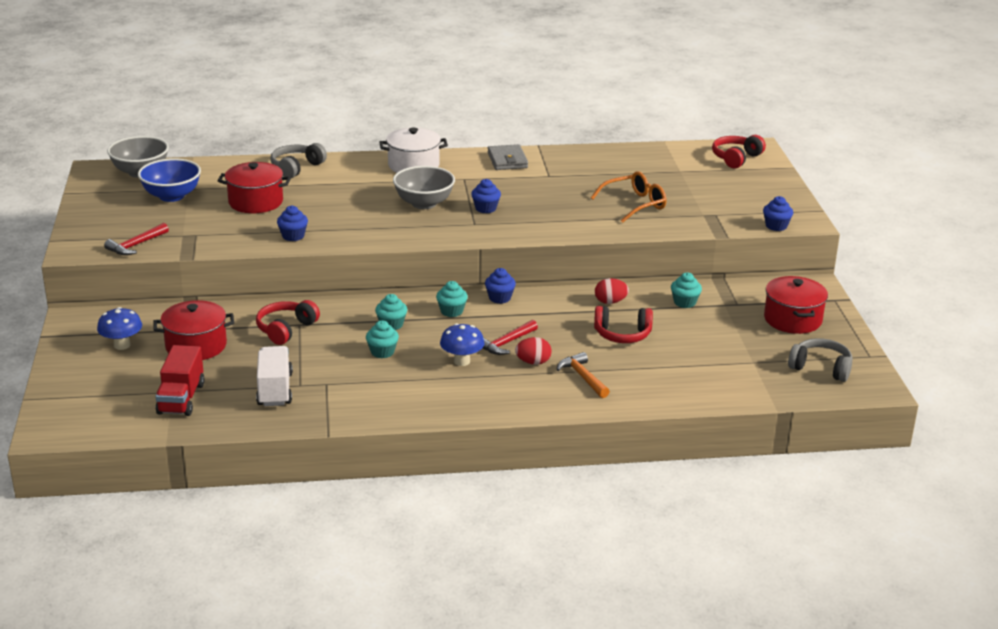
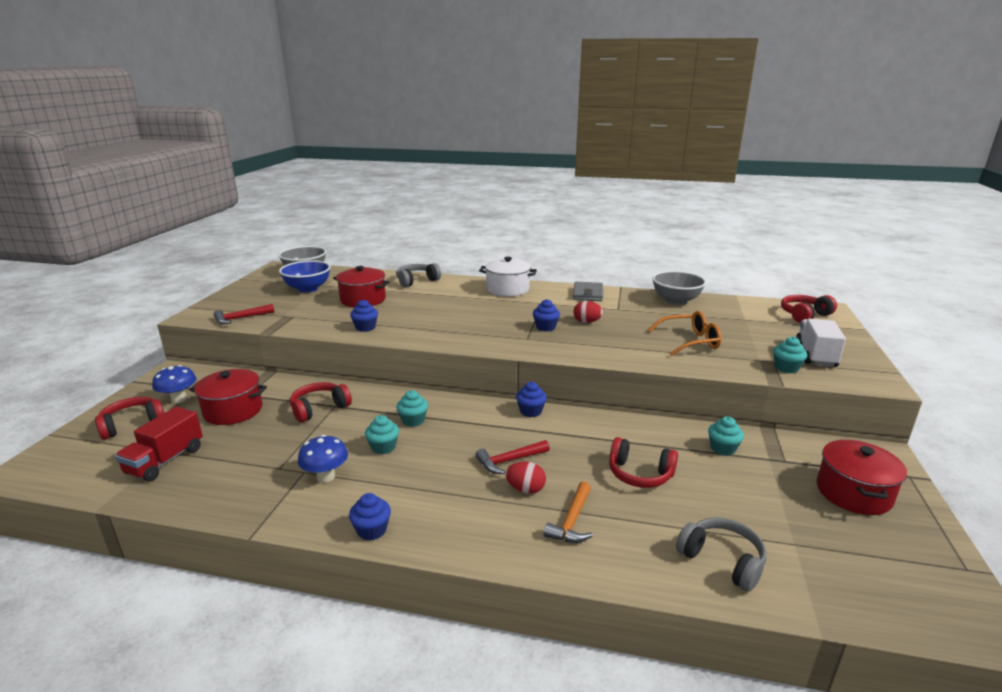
camera: 20 degrees right, 5 degrees down
(103, 376) = (132, 425): none -> red headphones
(275, 390) = (252, 469): white truck -> white truck (815, 355)
(424, 203) = (494, 317): grey bowl -> grey bowl (676, 301)
(451, 311) = (477, 417): turquoise cupcake -> turquoise cupcake (786, 368)
(462, 361) = (452, 473): blue mushroom -> blue mushroom (326, 476)
(583, 377) = (572, 521): orange hammer -> orange hammer turned 150 degrees counterclockwise
(610, 302) = (640, 434): red egg -> red egg (587, 322)
(776, 226) = (842, 382): blue cupcake -> blue cupcake (372, 530)
(821, 368) = (892, 574): grey headphones -> grey headphones (722, 560)

